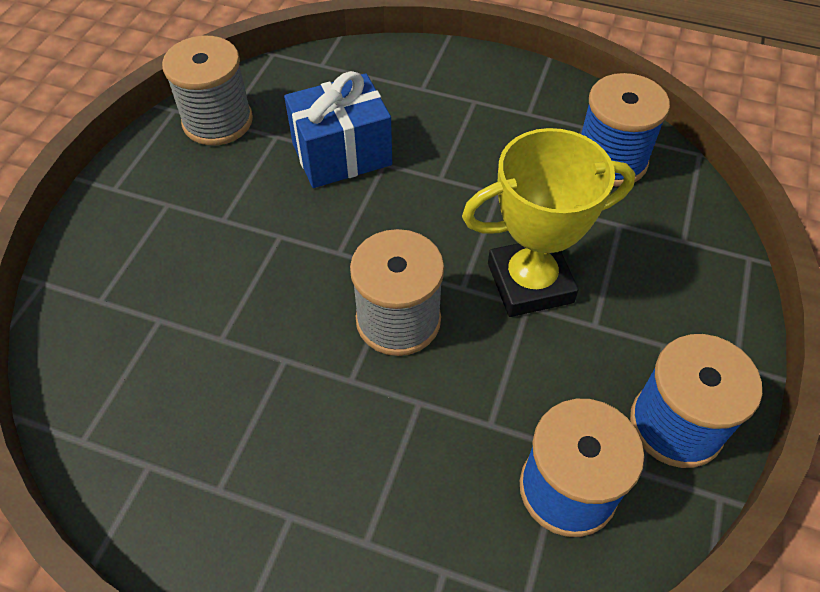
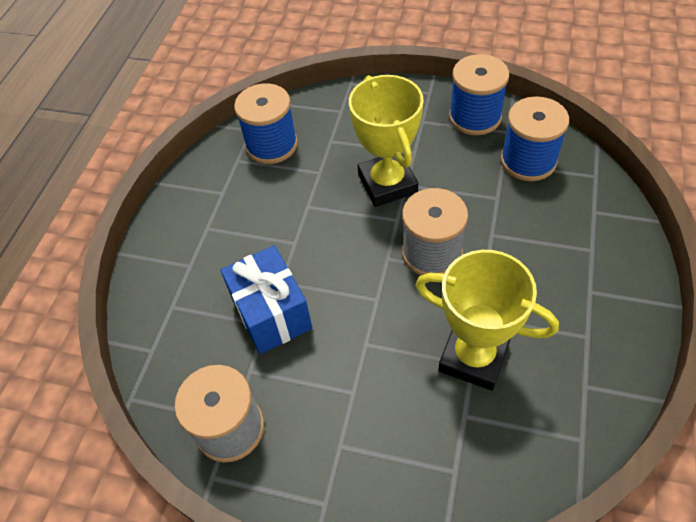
camera: 90 degrees left, 0 degrees up
(229, 341) = (473, 357): none -> yellow trophy

